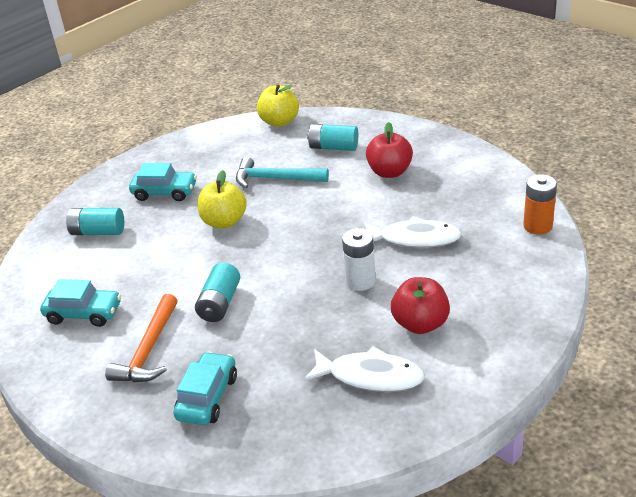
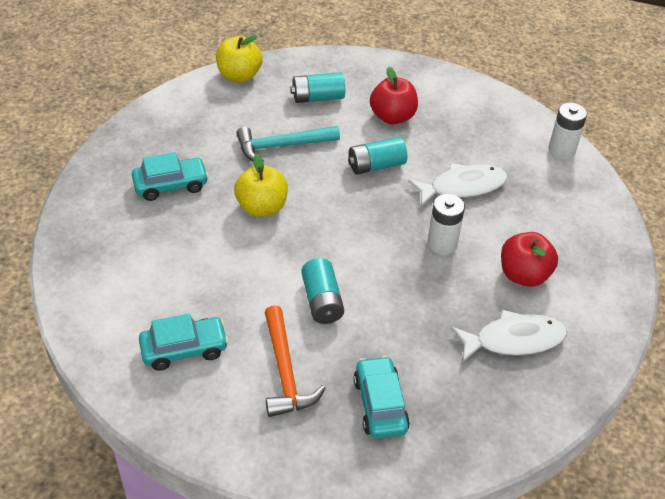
camera: 30 degrees left, 10 degrees up
(98, 232) = (128, 249): turquoise battery -> turquoise battery (376, 166)
(537, 226) = (561, 150): orange battery -> white battery

